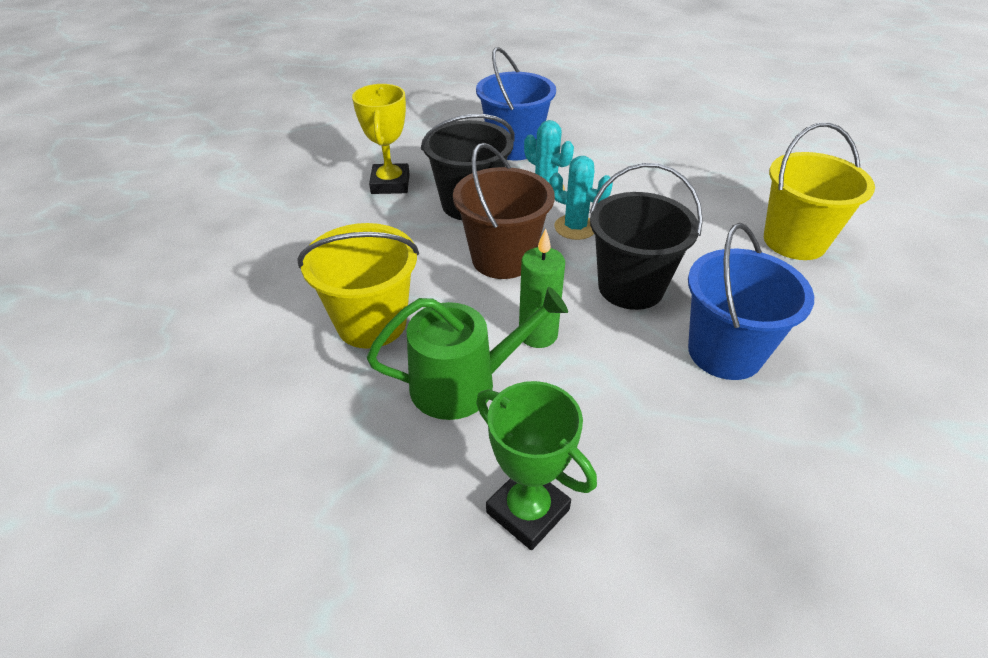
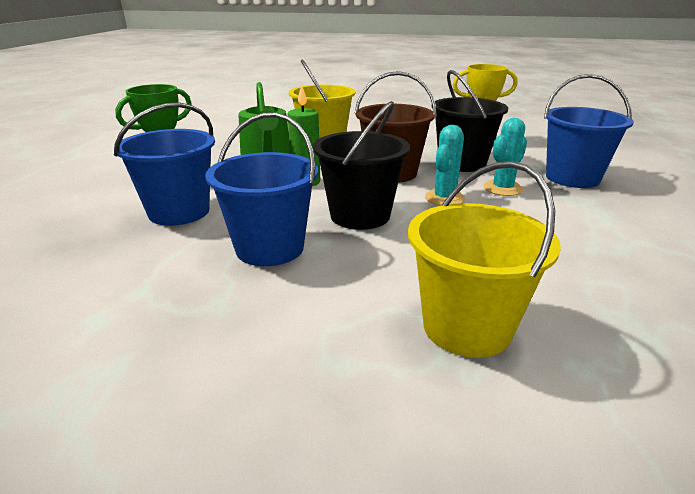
camera: 90 degrees right, 15 degrees down
(658, 458) = (179, 212): none -> blue bucket

